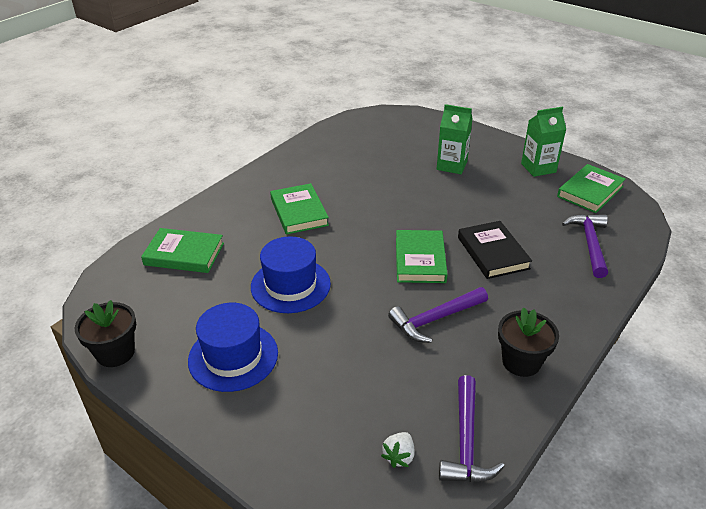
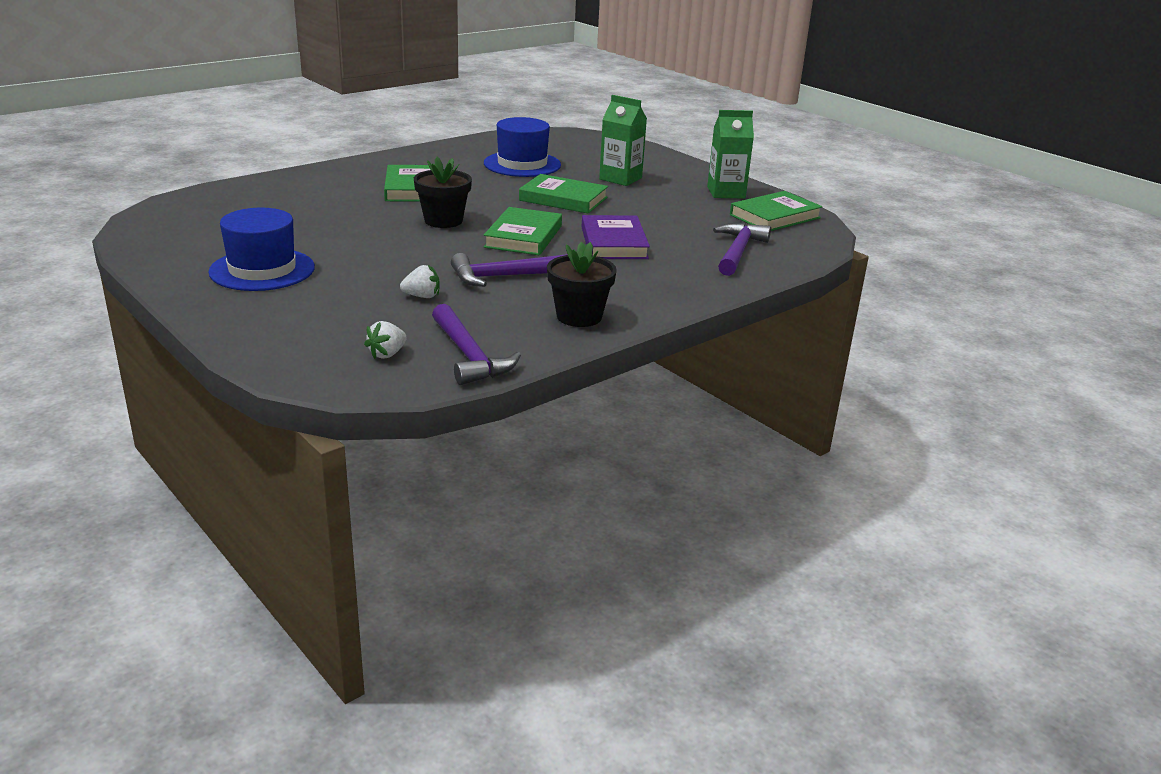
camera: 10 degrees right, 10 degrees down
(115, 353) = (141, 251): black flower pot -> black flower pot (443, 221)
(184, 254) = (262, 200): green book -> green book (563, 199)
(290, 285) = (362, 234): blue hat -> blue hat (522, 164)
(384, 363) = (422, 296): none -> white strawberry
(466, 441) = (469, 356): purple hammer -> purple hammer turned 45 degrees counterclockwise
(493, 253) = (614, 243): black book -> purple book

